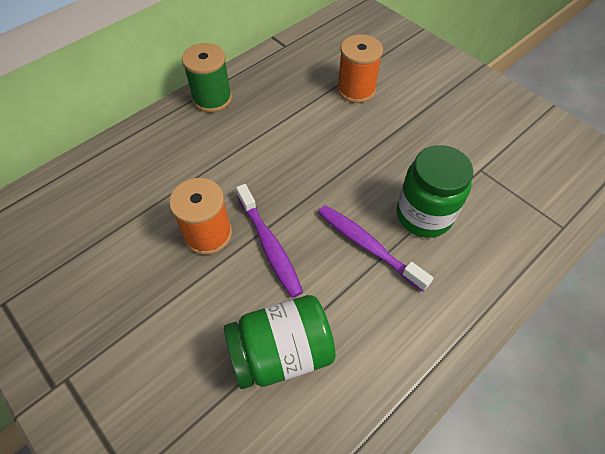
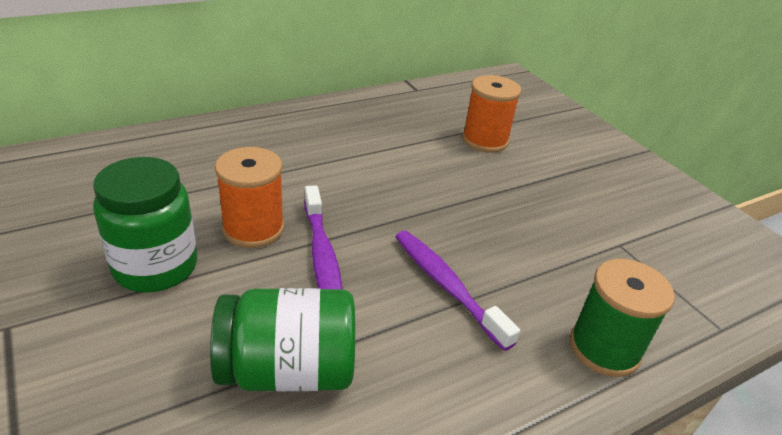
camera: 10 degrees right, 20 degrees down
(212, 99) = (316, 115): green spool -> green spool (604, 348)
(424, 215) = (531, 272): green jar -> green jar (156, 267)

